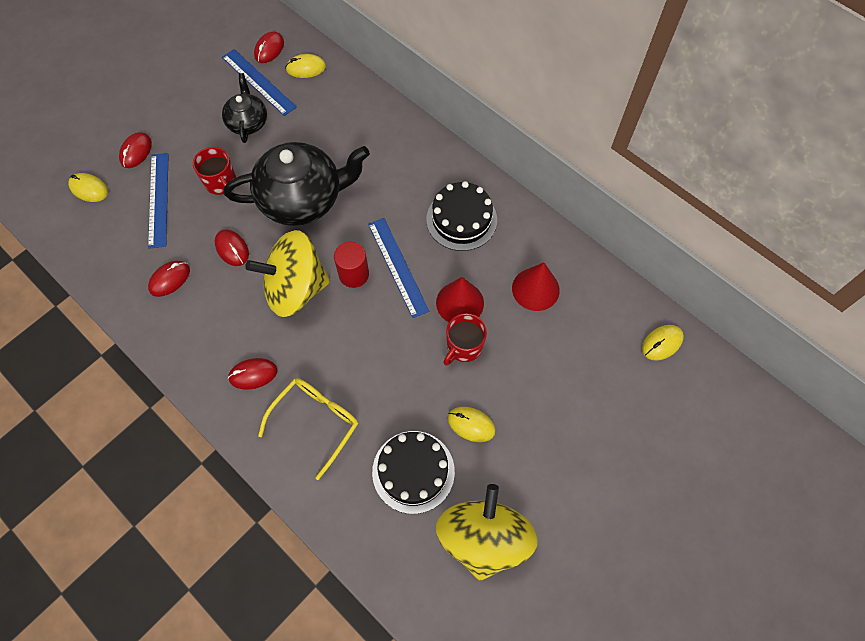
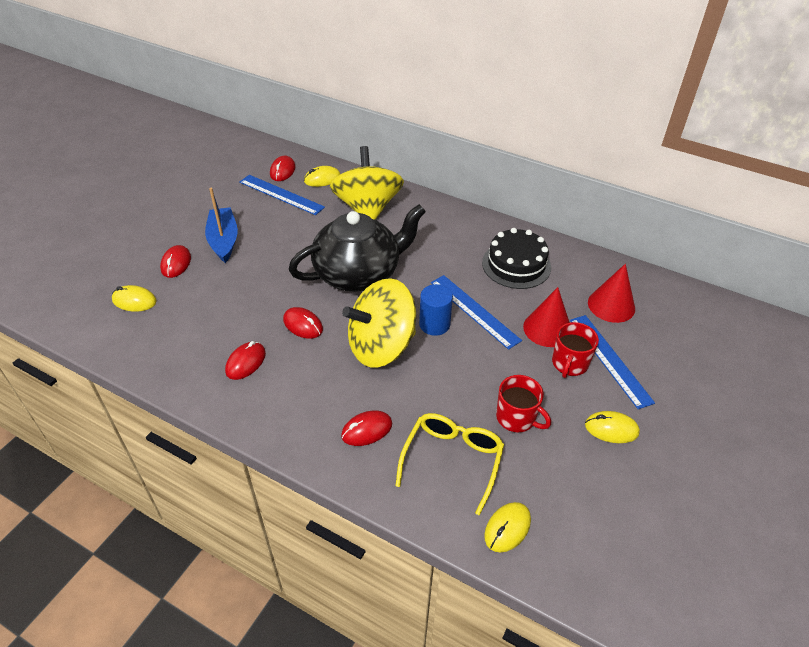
camera: 15 degrees left, 20 degrees down
(158, 199) = (212, 297): blue ruler -> blue ruler (610, 360)
(187, 132) = (223, 241): none -> blue boat
(221, 182) = (272, 274): red mug -> red mug (517, 418)
(248, 122) = (282, 225): black teapot -> none
(354, 274) = (434, 324): red cylinder -> blue cylinder
(413, 471) = (575, 485): black cake -> none
(483, 537) = (679, 532): yellow spinning top -> yellow spinning top (367, 208)
(662, 343) = (747, 326): yellow mouse -> yellow mouse (507, 528)

